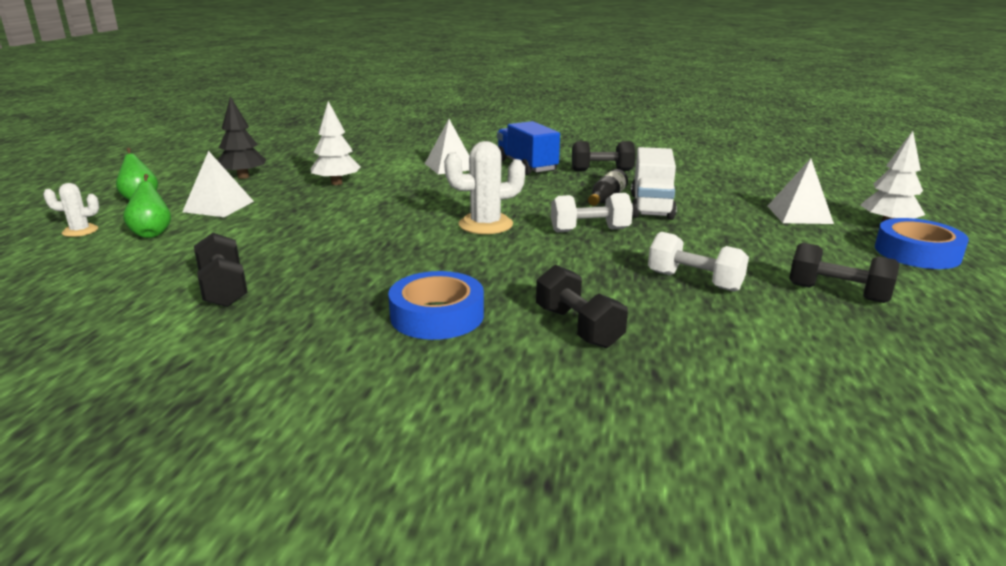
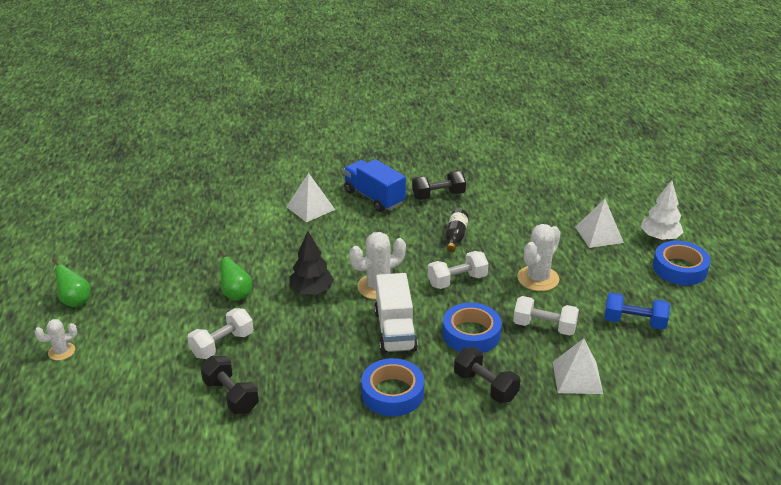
camera: 15 degrees left, 10 degrees up
(152, 234) = (124, 344): green pear -> green pear (236, 294)
(218, 206) = (151, 299): white pyramid -> white pyramid (577, 377)
(243, 177) = (139, 253): black tree -> black tree (311, 291)
(259, 247) = (222, 344): none -> white dumbbell
(336, 183) = (228, 249): white tree -> none
(584, 275) = (471, 334): none -> blue tape
(651, 206) = (492, 241): white truck -> white truck (395, 330)
(701, 240) = (538, 278): none -> white cactus
(837, 293) = (634, 322): black dumbbell -> blue dumbbell

